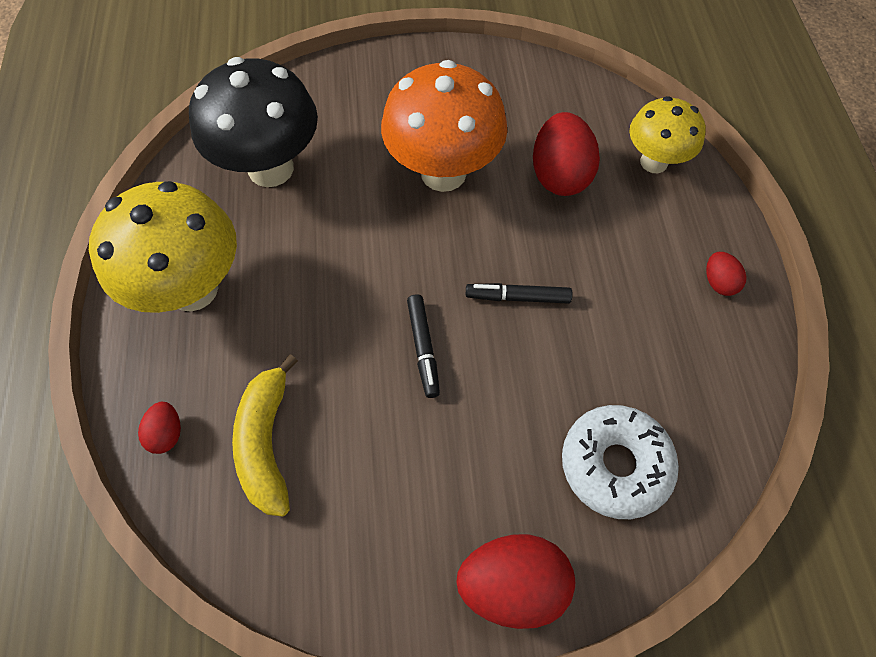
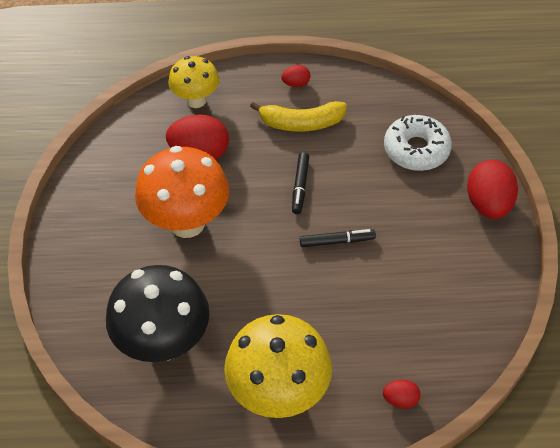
camera: 85 degrees left, 10 degrees down
(267, 442) = (406, 334): yellow banana -> yellow banana (301, 123)

